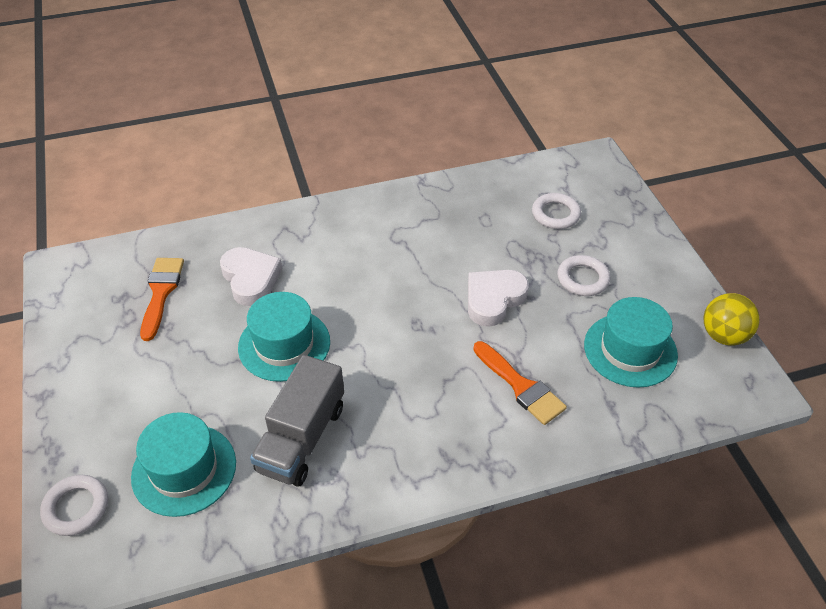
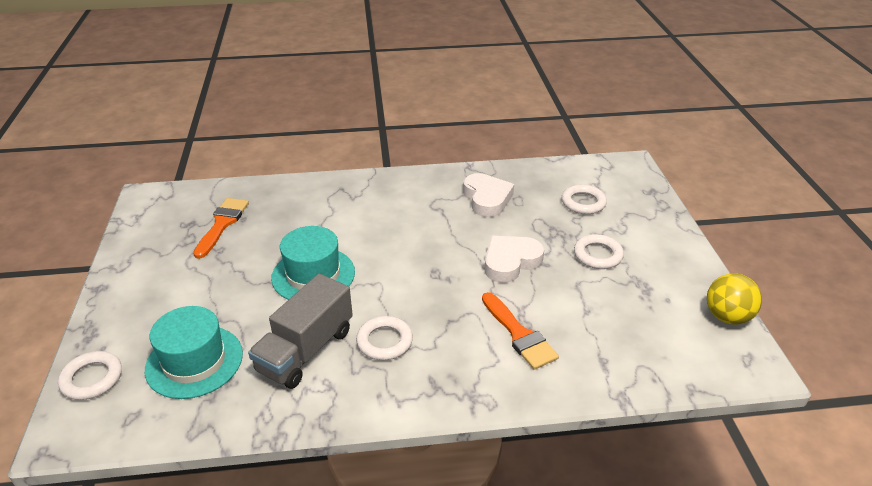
camera: 10 degrees right, 10 degrees down
(251, 279) = (300, 222): white heart -> white heart (487, 199)
(383, 415) = (384, 341): none -> white ring
(630, 350) = (631, 317): turquoise hat -> none

